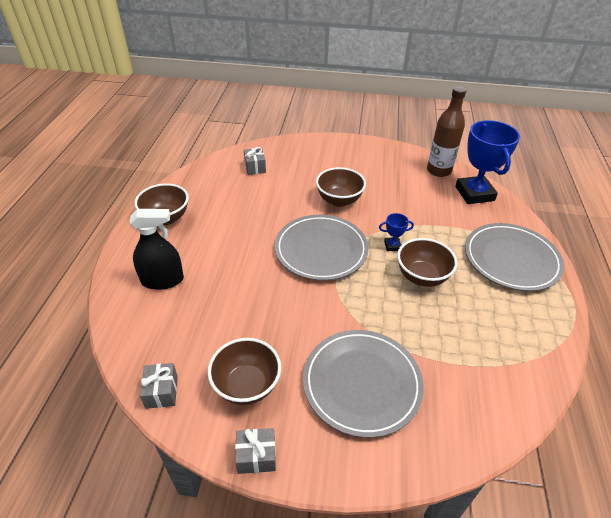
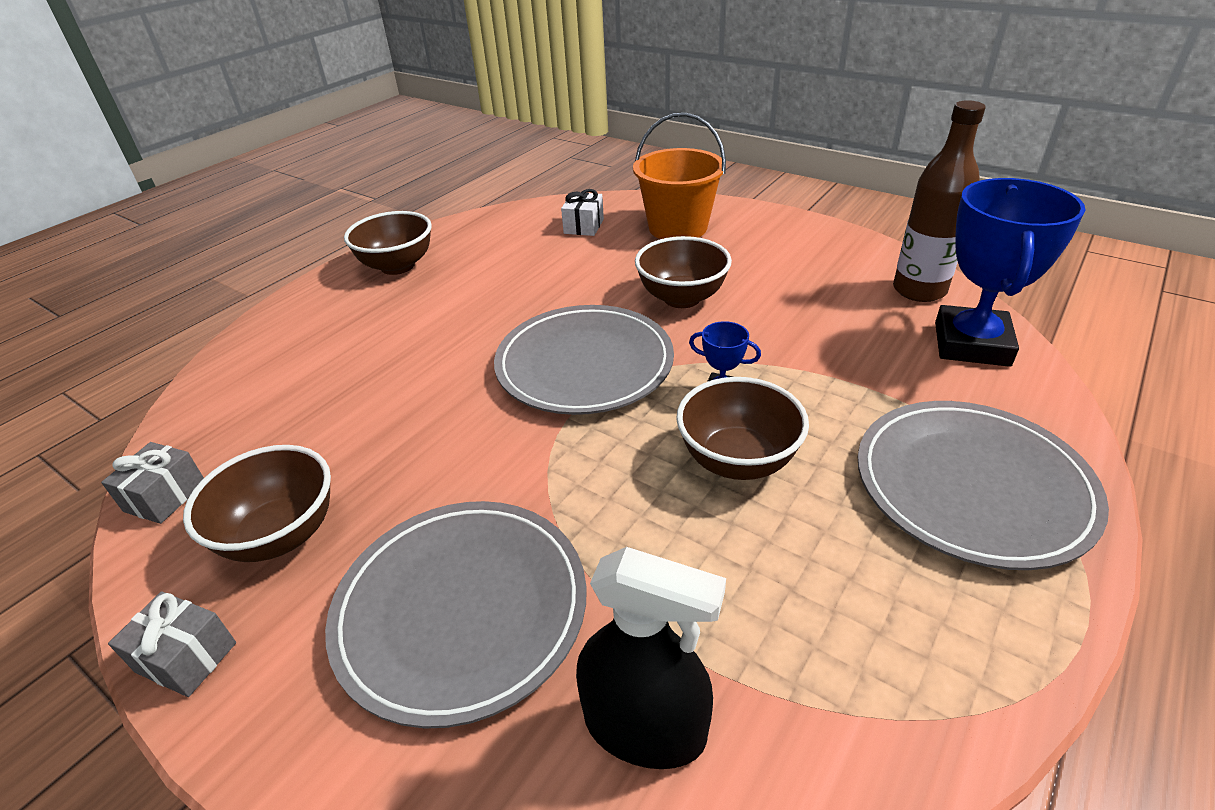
camera: 30 degrees right, 5 degrees down
(162, 280) = (315, 344): black spray bottle -> black spray bottle (645, 727)
(255, 167) = (583, 226): grey gift -> white gift
(306, 158) = (678, 227): none -> orange bucket

